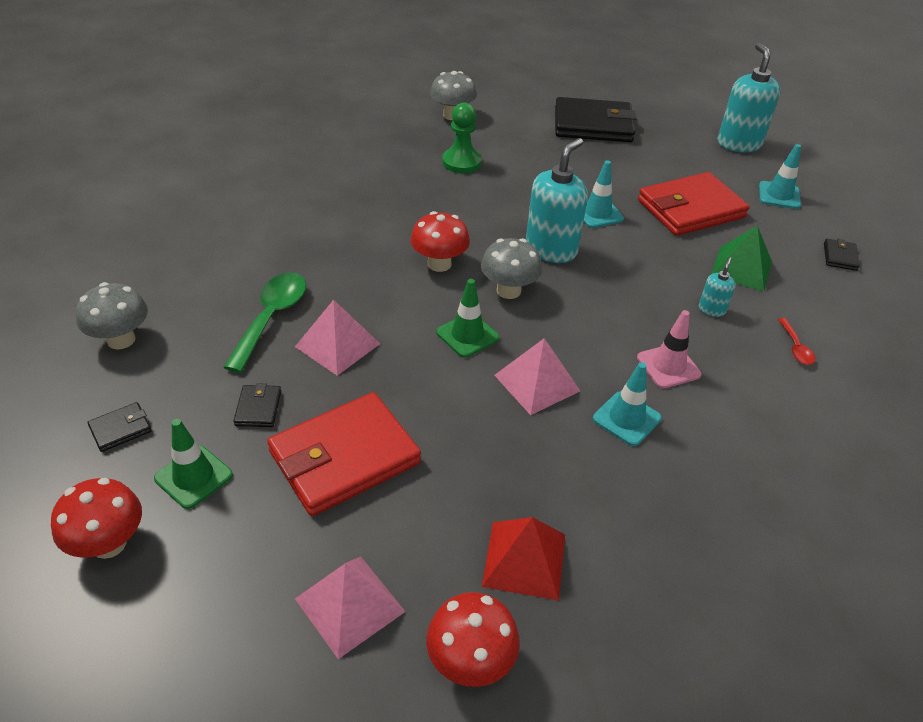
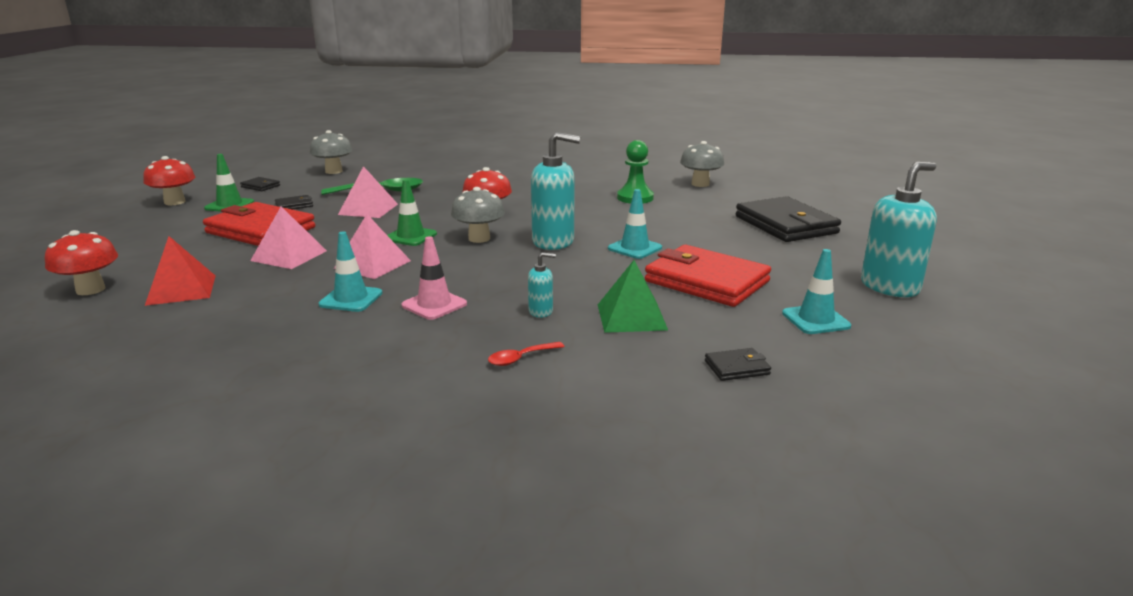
camera: 65 degrees right, 20 degrees down
(350, 605) = (135, 254): pink pyramid -> pink pyramid (289, 255)

